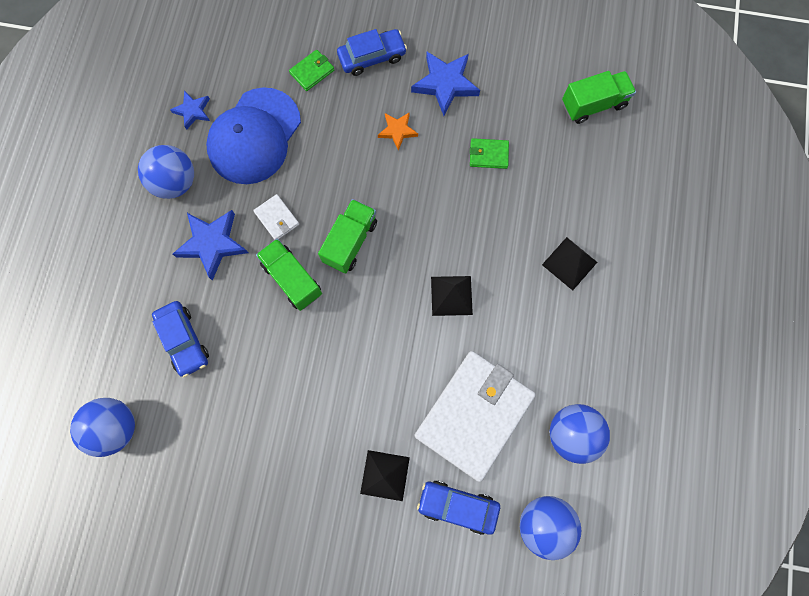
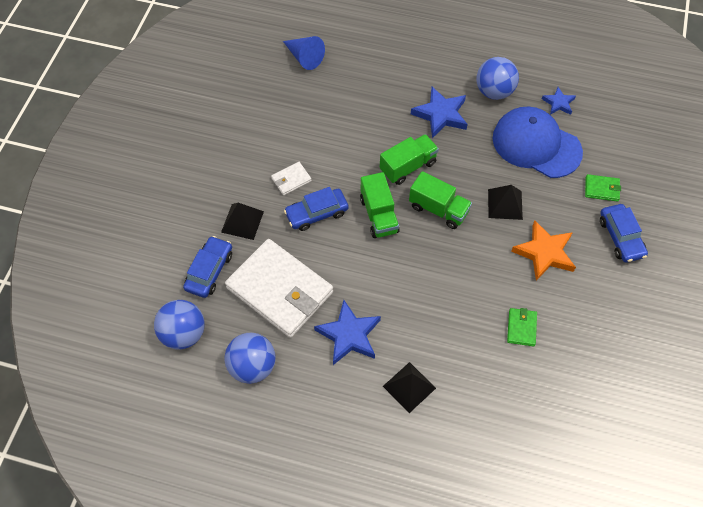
camera: 95 degrees right, 15 degrees down
(116, 427) = (304, 57): blue ball -> blue cone
(183, 340) = (364, 96): blue car -> blue car (317, 213)
(277, 218) = (461, 158): white wallet -> white wallet (291, 179)
(312, 72) = (602, 189): green wallet -> green wallet turned 45 degrees counterclockwise
(397, 131) = (544, 253): orange star -> orange star, size x1.72
(445, 84) = (595, 297): blue star -> blue star (349, 335)
(451, 295) = (385, 283): black pyramid -> black pyramid (505, 204)
(593, 105) = (580, 435): green truck -> green truck (379, 215)

